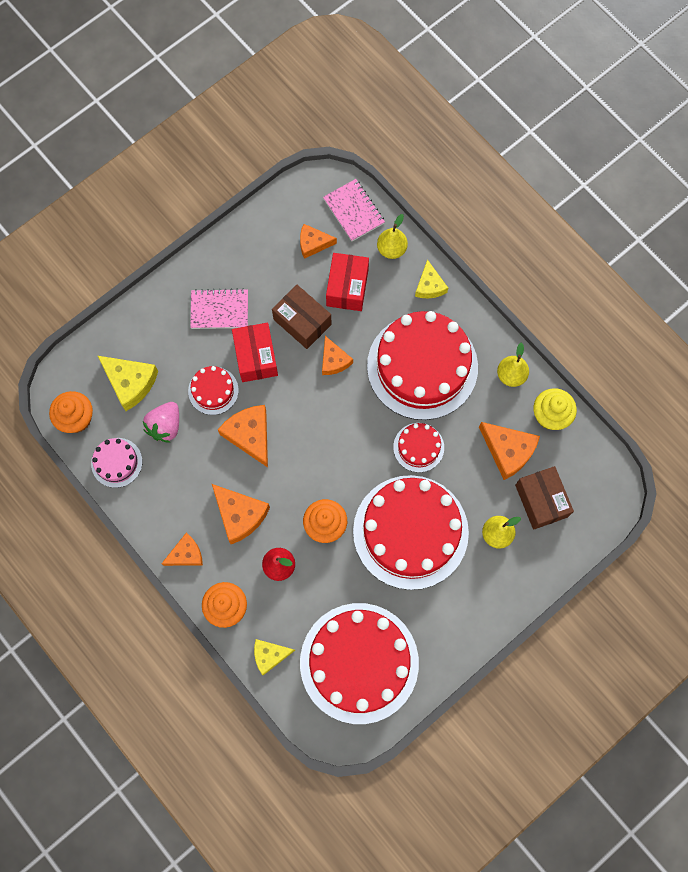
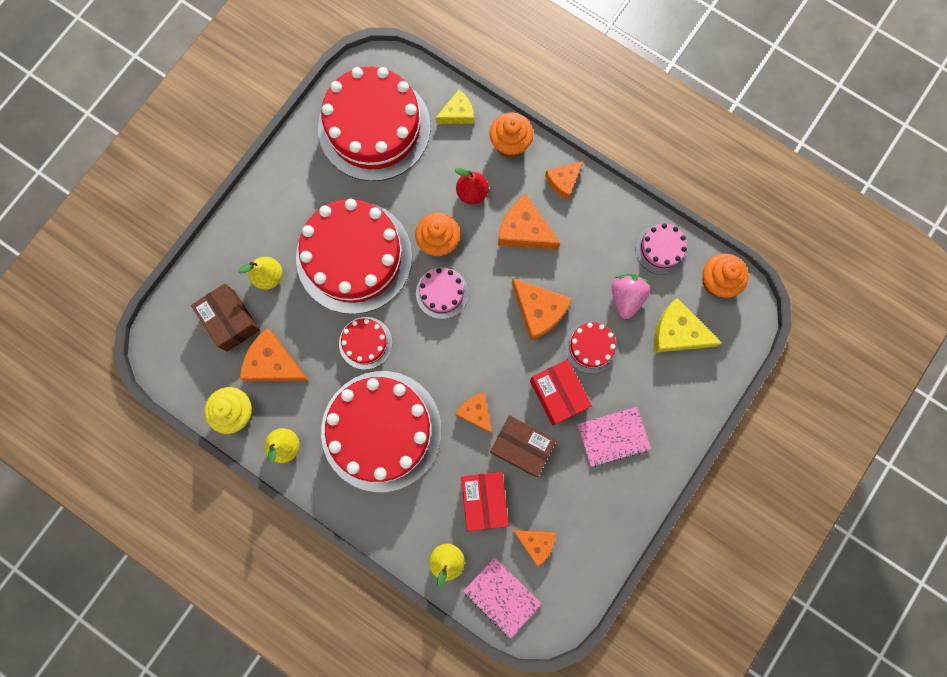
camera: 165 degrees right, 5 degrees up
(313, 243) = (536, 543): orange cheese -> orange cheese turned 45 degrees clockwise
(335, 475) = (442, 293): none -> pink cake
(429, 286) = (395, 526): yellow cheese -> none

